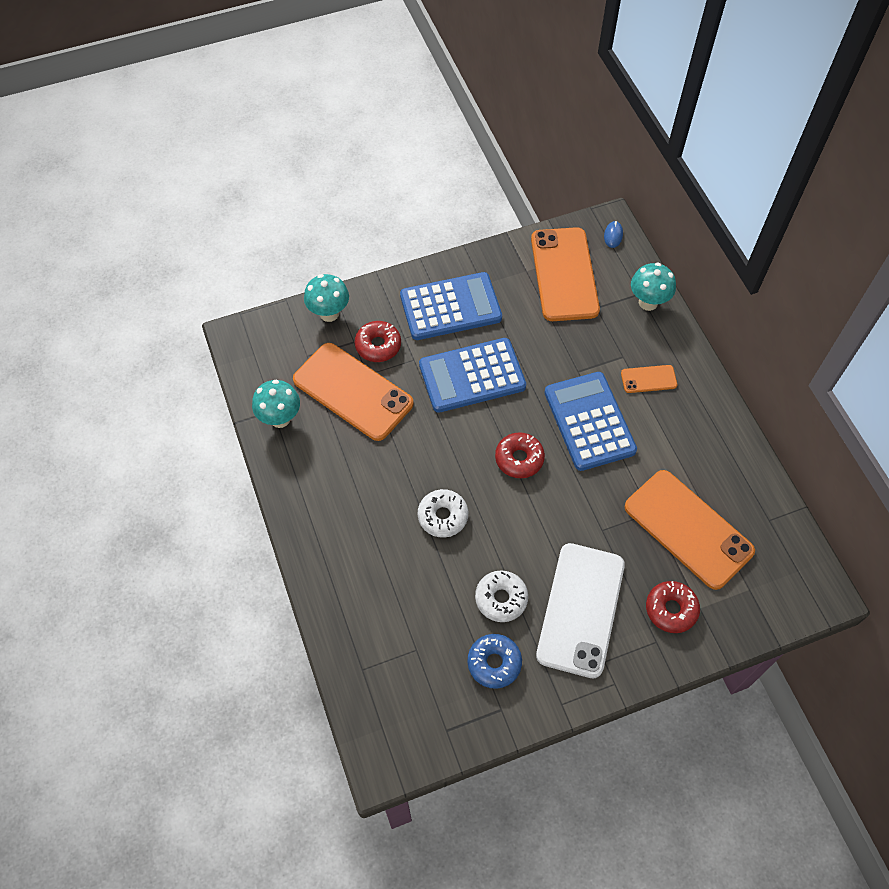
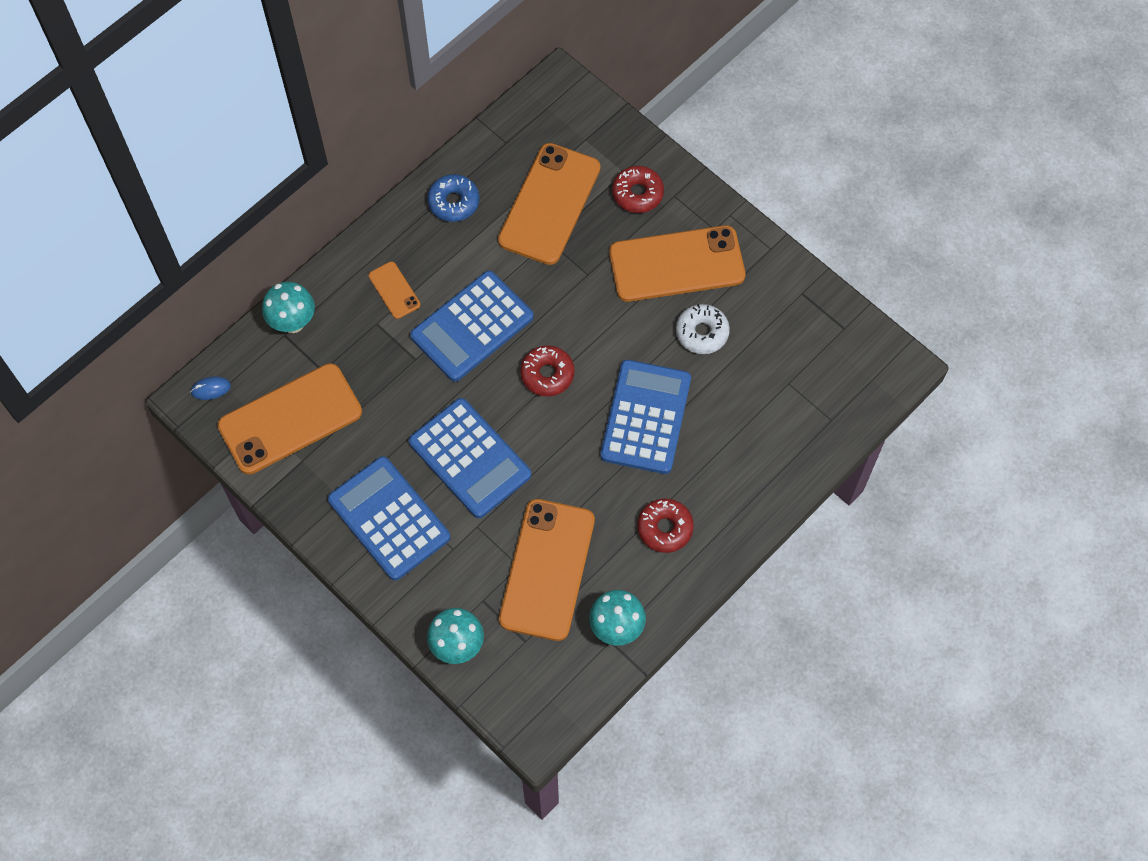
camera: 115 degrees left, 5 degrees up
(378, 345) = (476, 571): red donut -> red donut (665, 528)
(443, 516) = (646, 417): white donut -> blue calculator
(494, 663) = (764, 314): blue donut -> blue donut (454, 202)
(580, 609) = (676, 264): white phone -> orange phone

